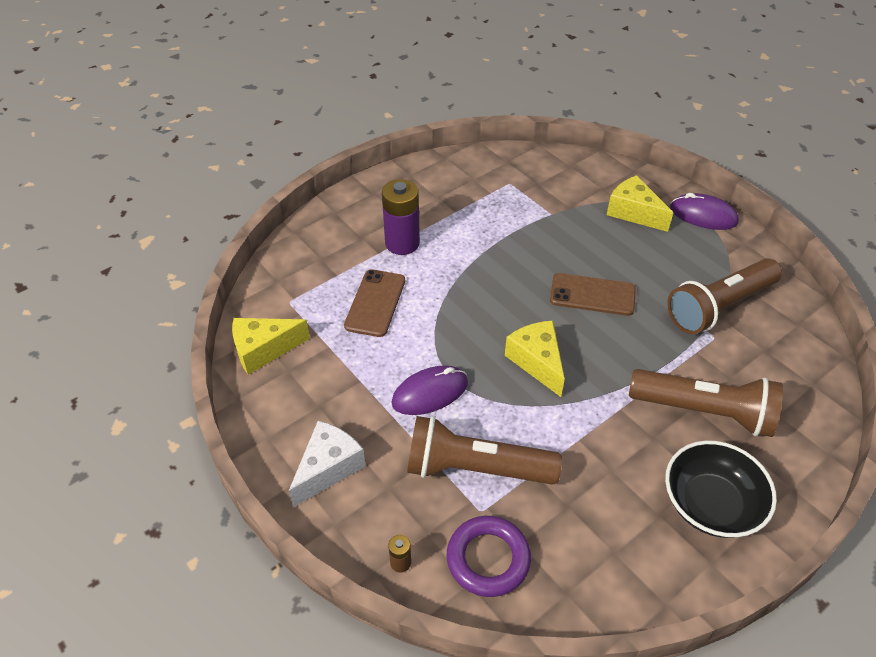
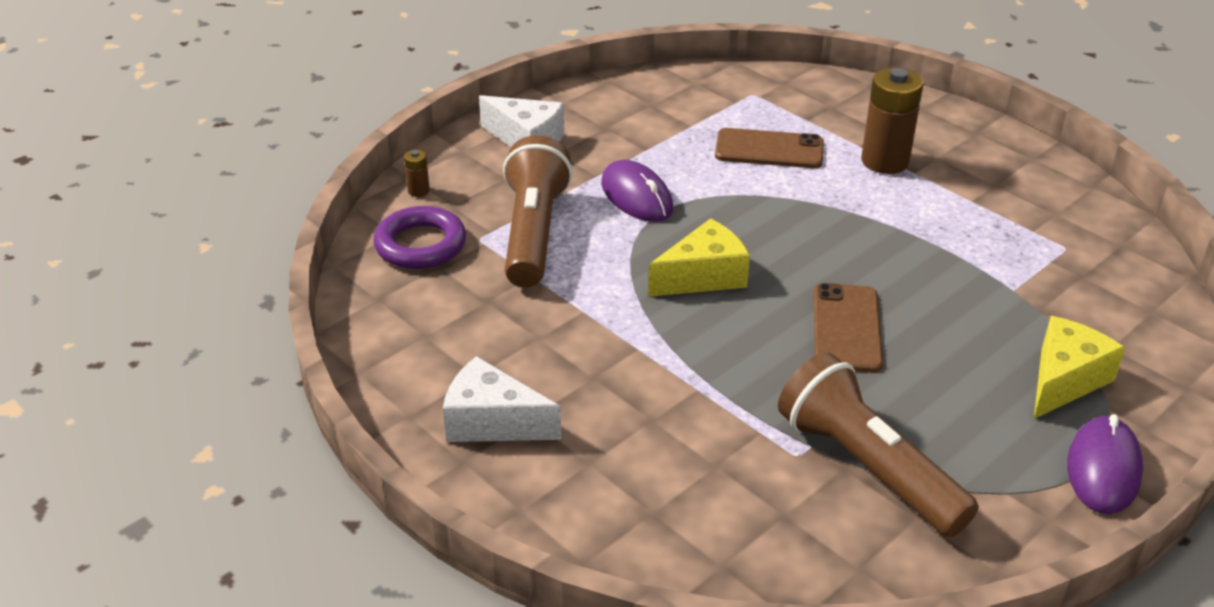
camera: 85 degrees right, 10 degrees down
(264, 350) = (676, 87): yellow cheese -> none
(402, 243) = (885, 161): purple battery -> brown battery
(704, 411) = (645, 429): brown flashlight -> none
(711, 504) = (492, 422): black bowl -> white cheese

